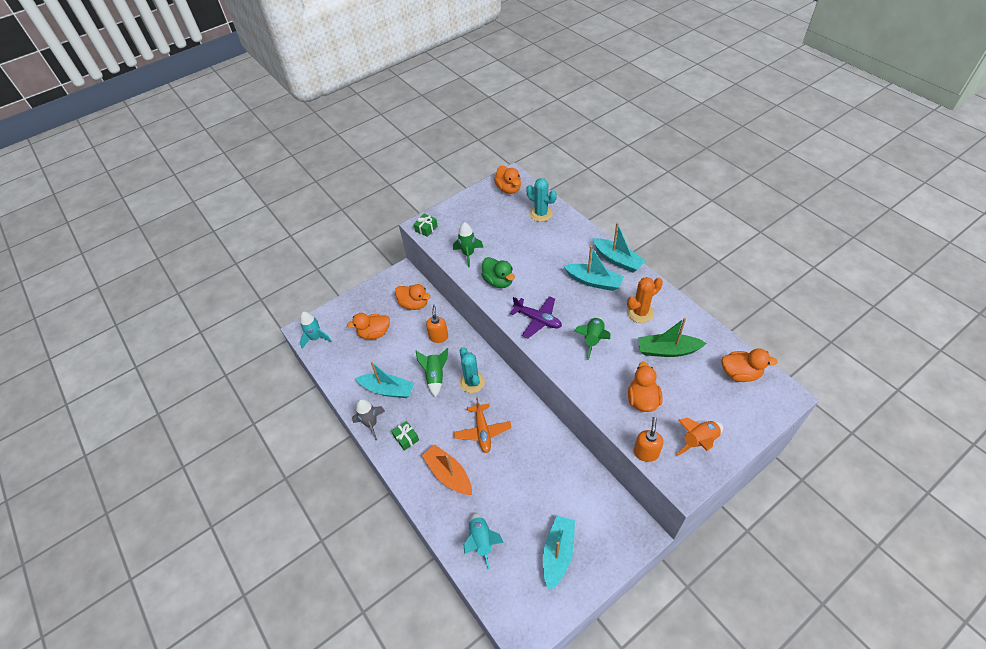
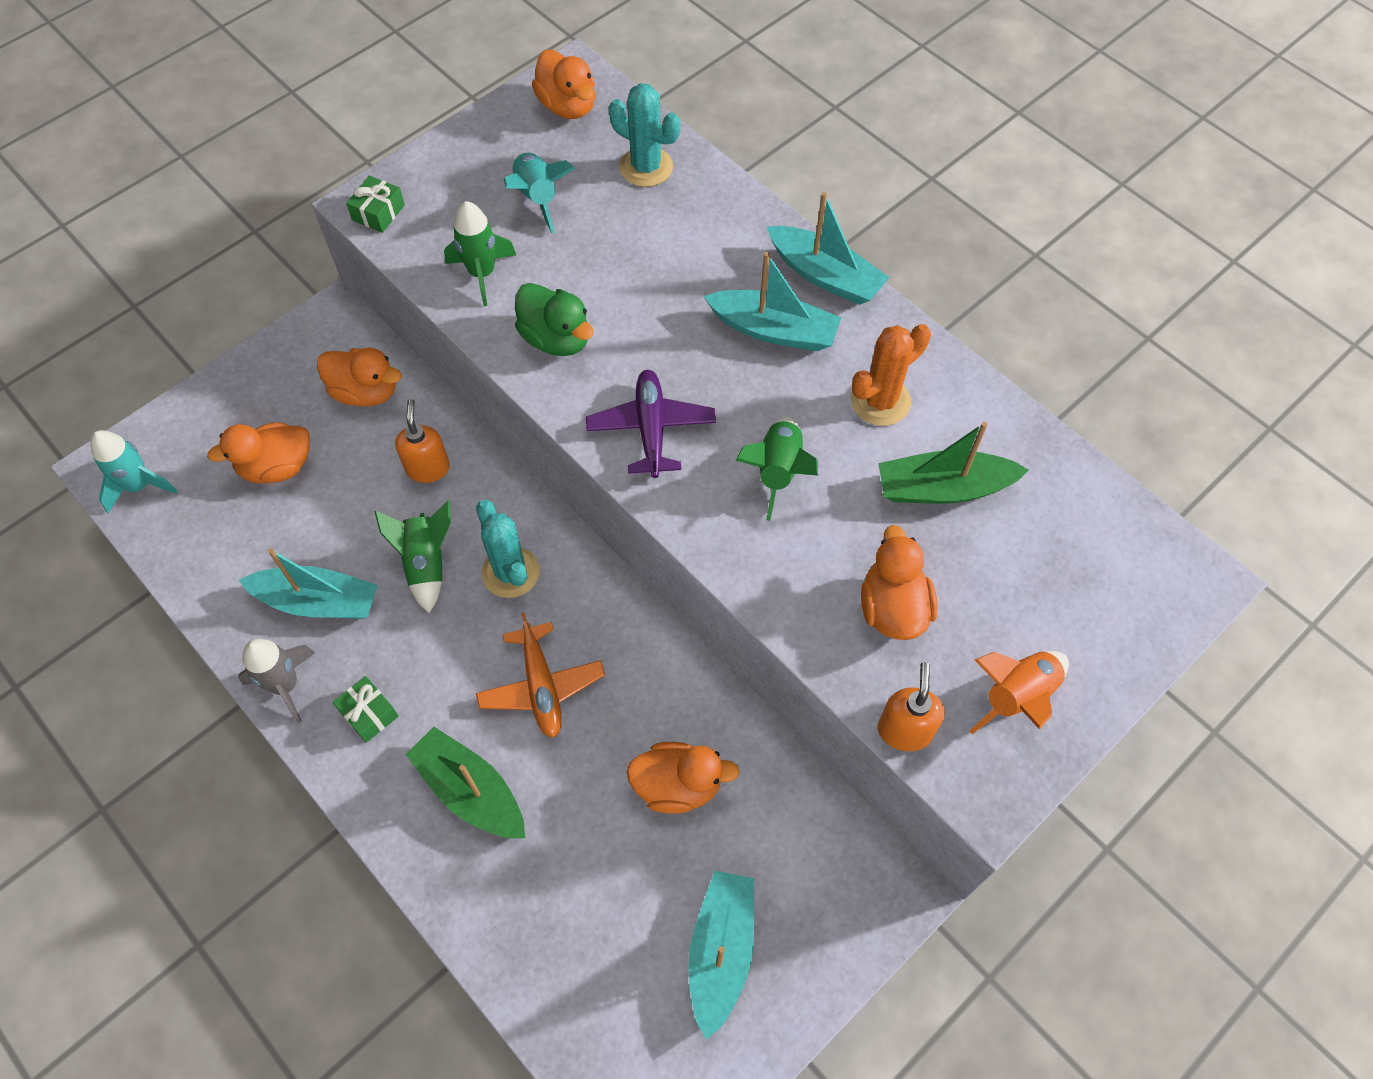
camera: 10 degrees left, 10 degrees up
(448, 474) = (470, 791): orange boat -> green boat
(481, 541) = (553, 937): turquoise rocket -> turquoise rocket (537, 198)
(537, 320) = (651, 429): purple plane -> purple plane turned 120 degrees counterclockwise
(740, 373) = (1100, 534): orange duck -> orange duck (677, 785)

